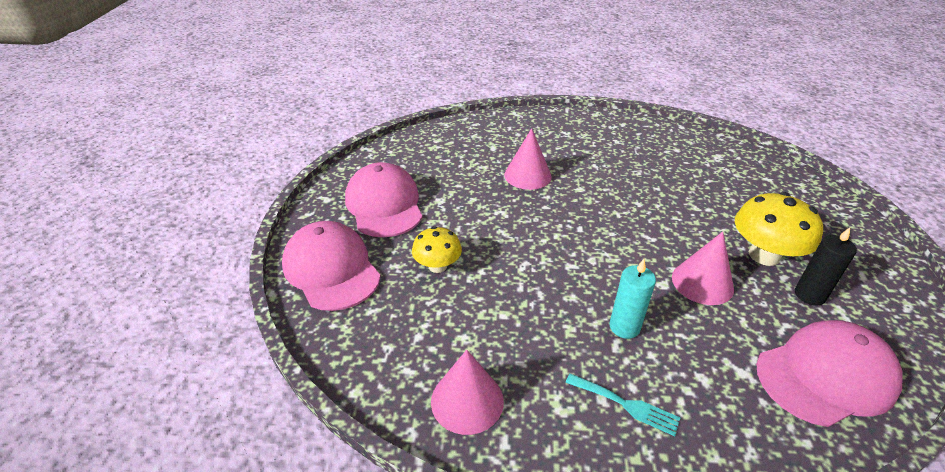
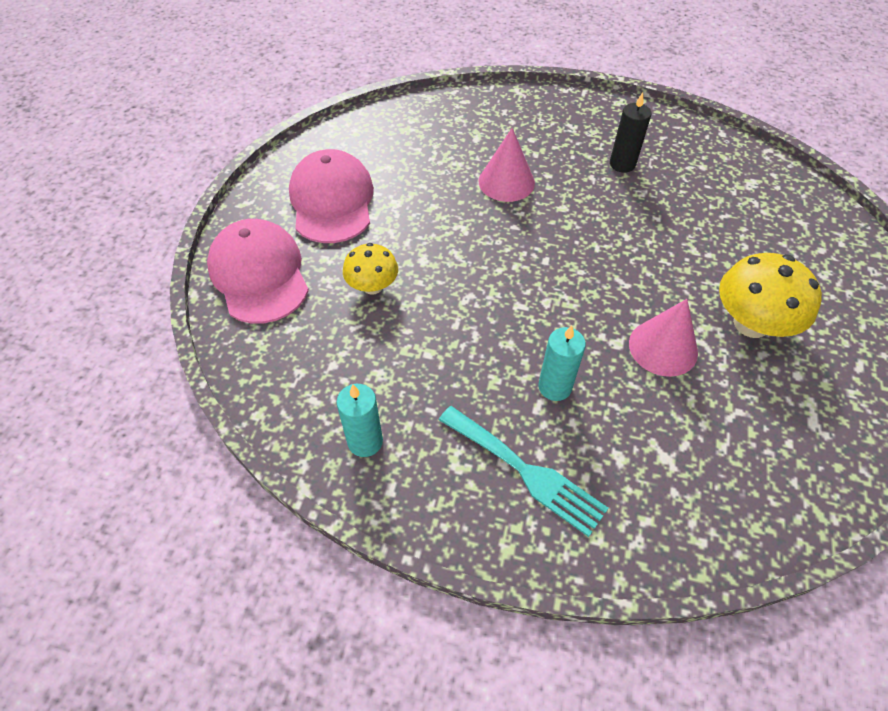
camera: 10 degrees right, 15 degrees up
(467, 401) = (365, 441): pink cone -> turquoise candle
(626, 405) = (526, 472): turquoise fork -> turquoise fork, size x1.58
(809, 295) = (783, 380): black candle -> black candle (622, 164)
(826, 375) = (757, 475): pink cap -> none

